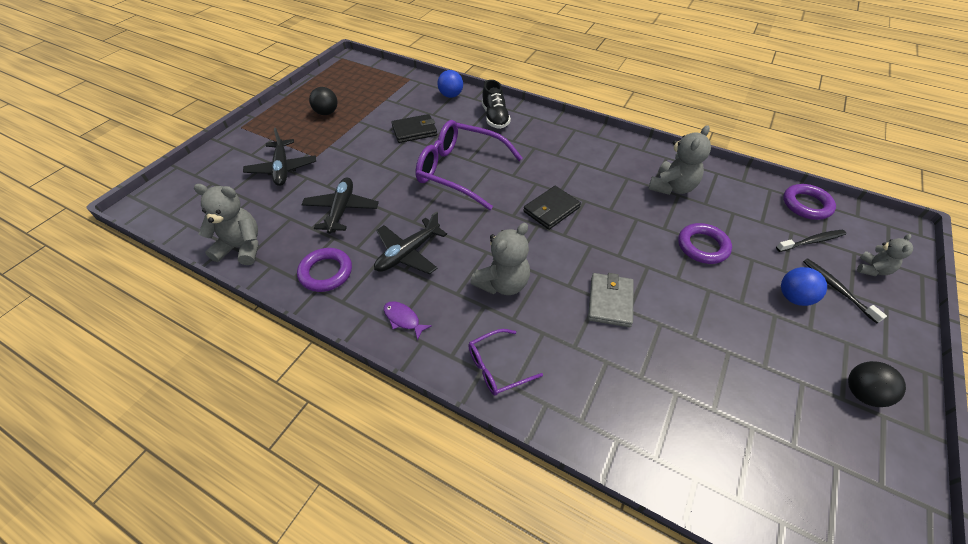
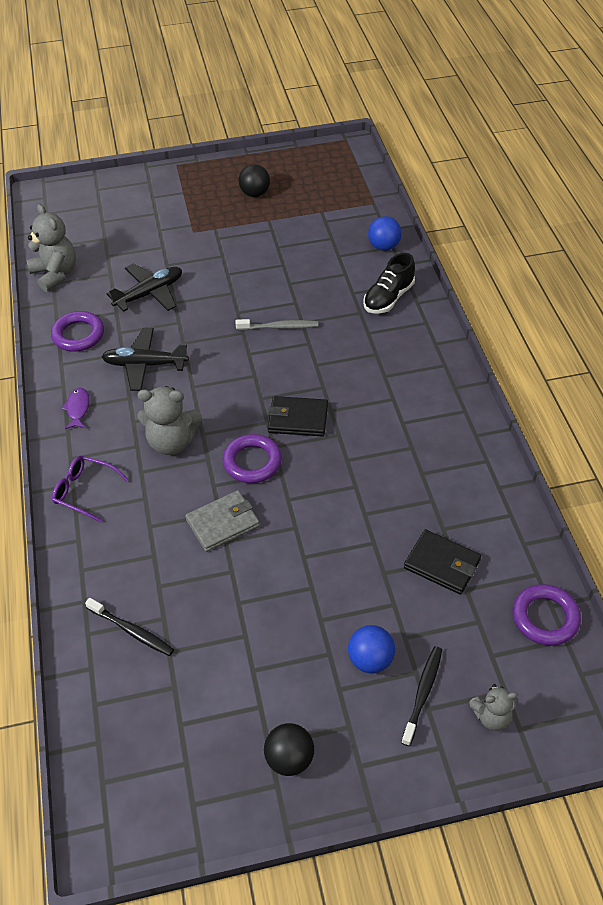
camera: 50 degrees right, 0 degrees up
(282, 169) = (157, 226): black plane -> none
(414, 131) = (299, 262): black wallet -> black wallet (442, 564)
(459, 171) = (279, 327): purple glasses -> grey toothbrush
(672, 187) = (438, 489): grey teddy bear -> none
(702, 246) = (370, 556): purple ring -> purple ring (252, 462)
(812, 241) = (481, 645): black toothbrush -> black toothbrush (132, 631)

